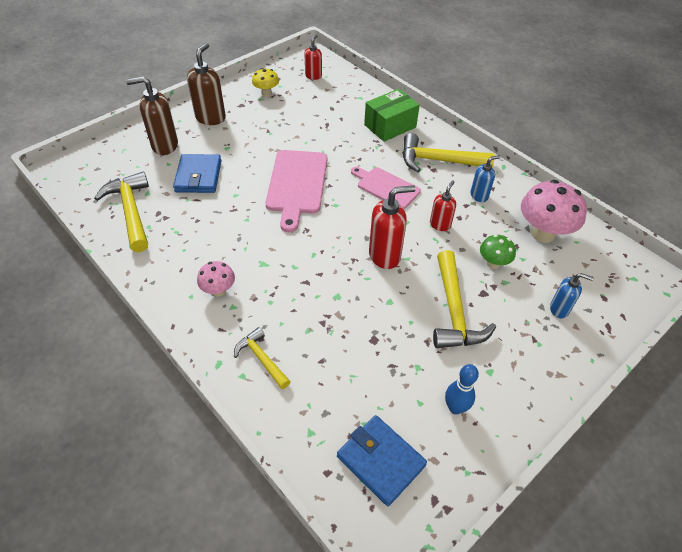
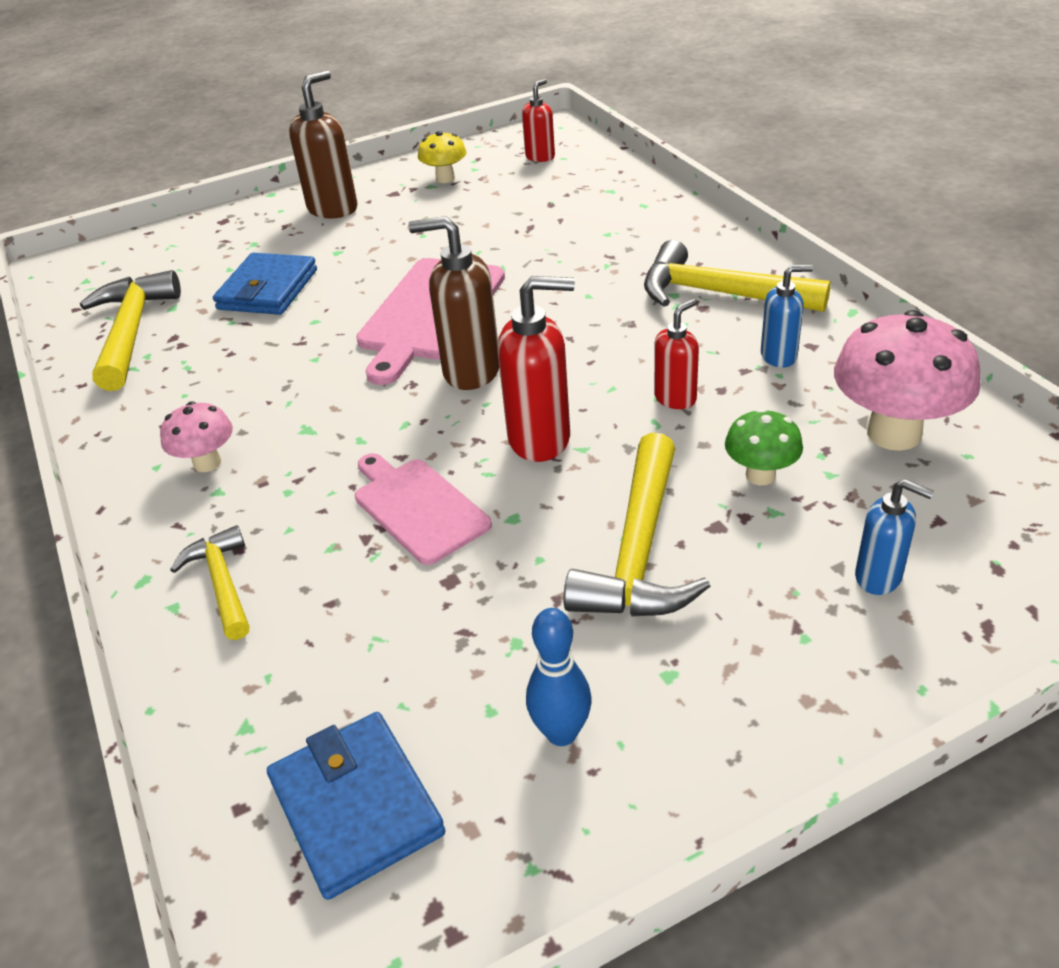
camera: 20 degrees right, 10 degrees down
(164, 145) = (237, 243): brown soap dispenser -> brown soap dispenser (471, 371)
(386, 187) = (595, 328): pink cutting board -> pink cutting board (417, 507)
(390, 126) = (647, 235): green box -> none

